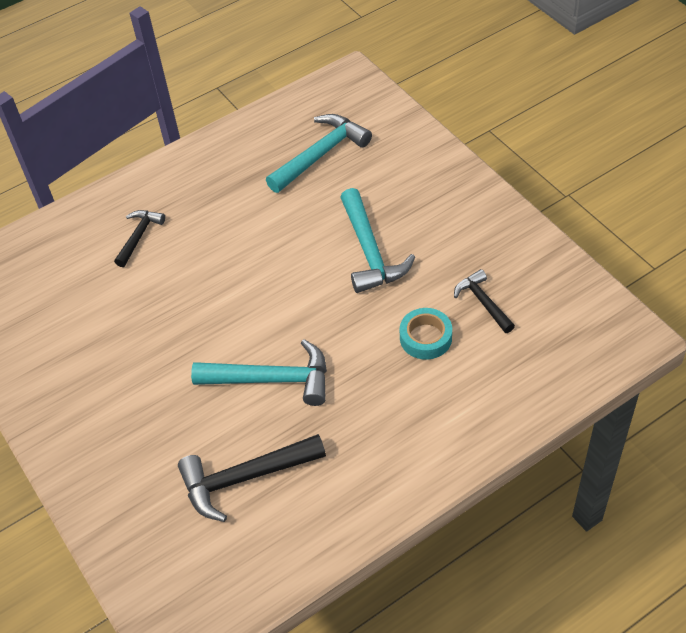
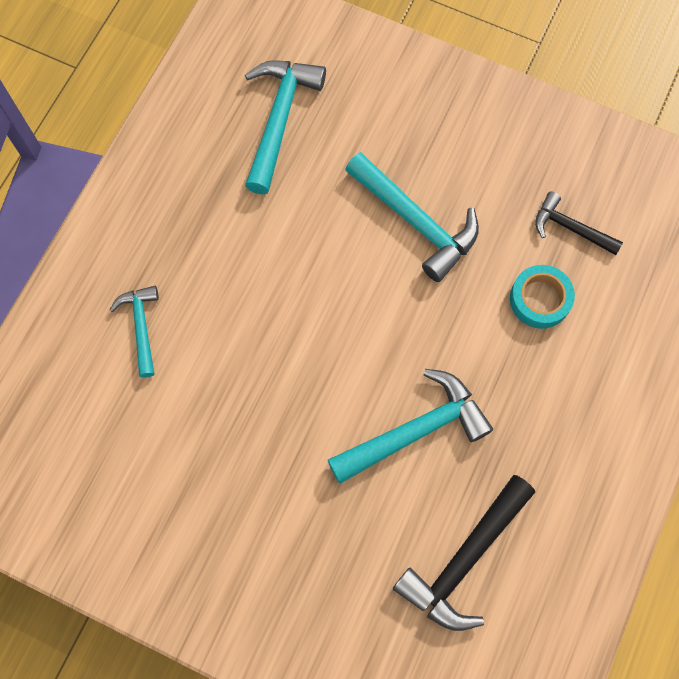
camera: 35 degrees left, 20 degrees up
(139, 236) = (141, 326): black hammer -> turquoise hammer

